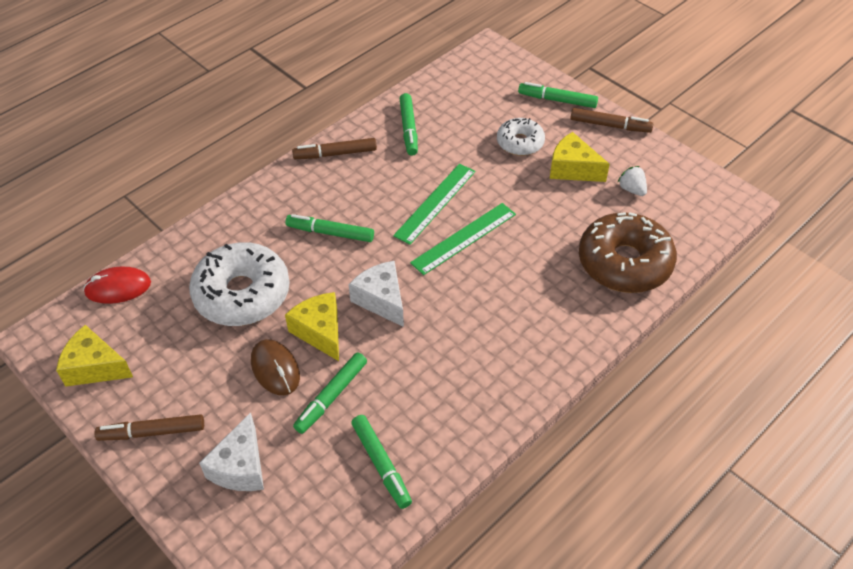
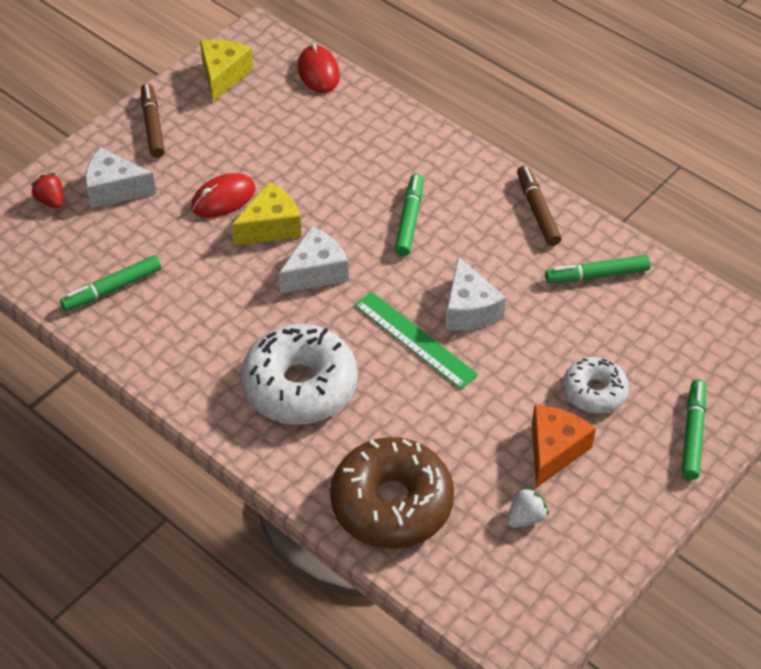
camera: 85 degrees right, 0 degrees up
(242, 294) = (316, 161): white donut -> white donut (300, 386)
(244, 530) = (51, 201): none -> red strawberry
(275, 369) = (223, 198): brown mouse -> red mouse
(331, 396) = (191, 244): green marker -> none
(435, 203) = (469, 309): green ruler -> white cheese
(572, 169) = (554, 450): yellow cheese -> orange cheese
(610, 125) = (652, 497): brown marker -> none

